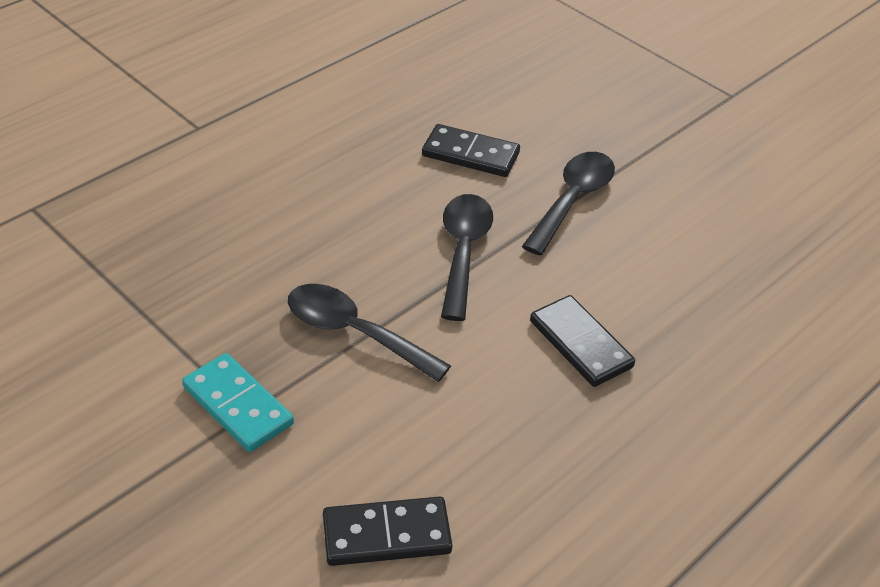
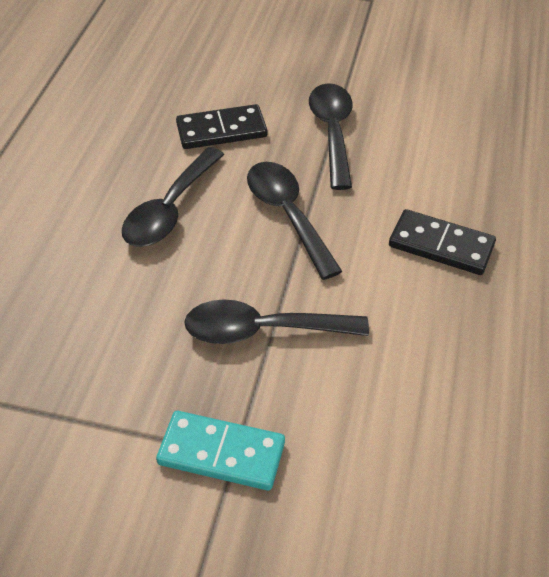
camera: 30 degrees left, 5 degrees up
(365, 200) = (170, 210): none -> black spoon
(386, 534) = (443, 492): black domino -> none

